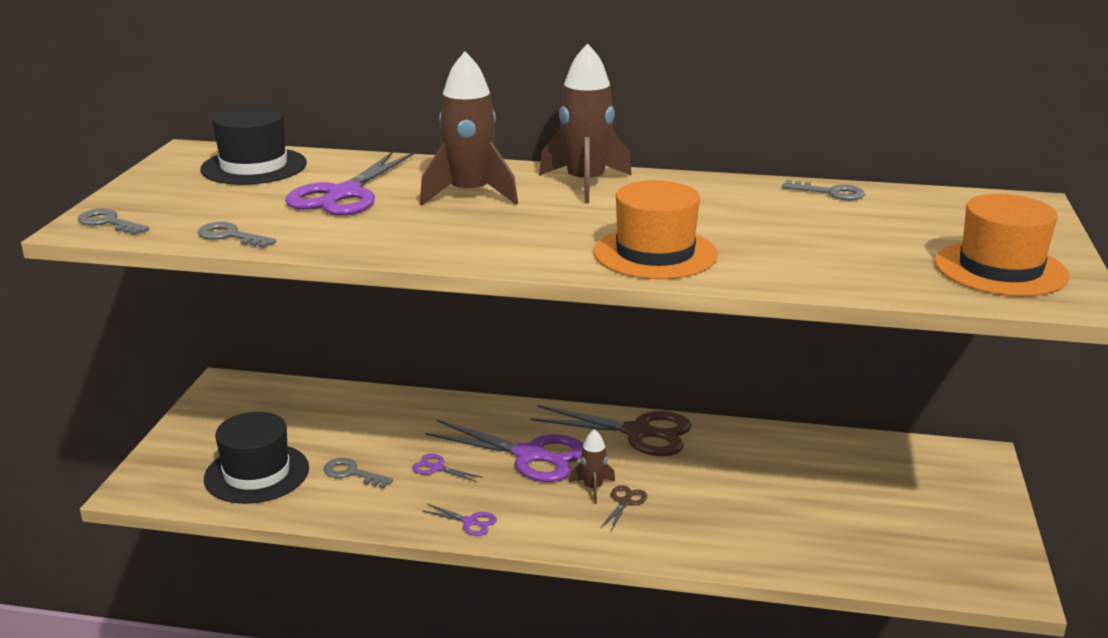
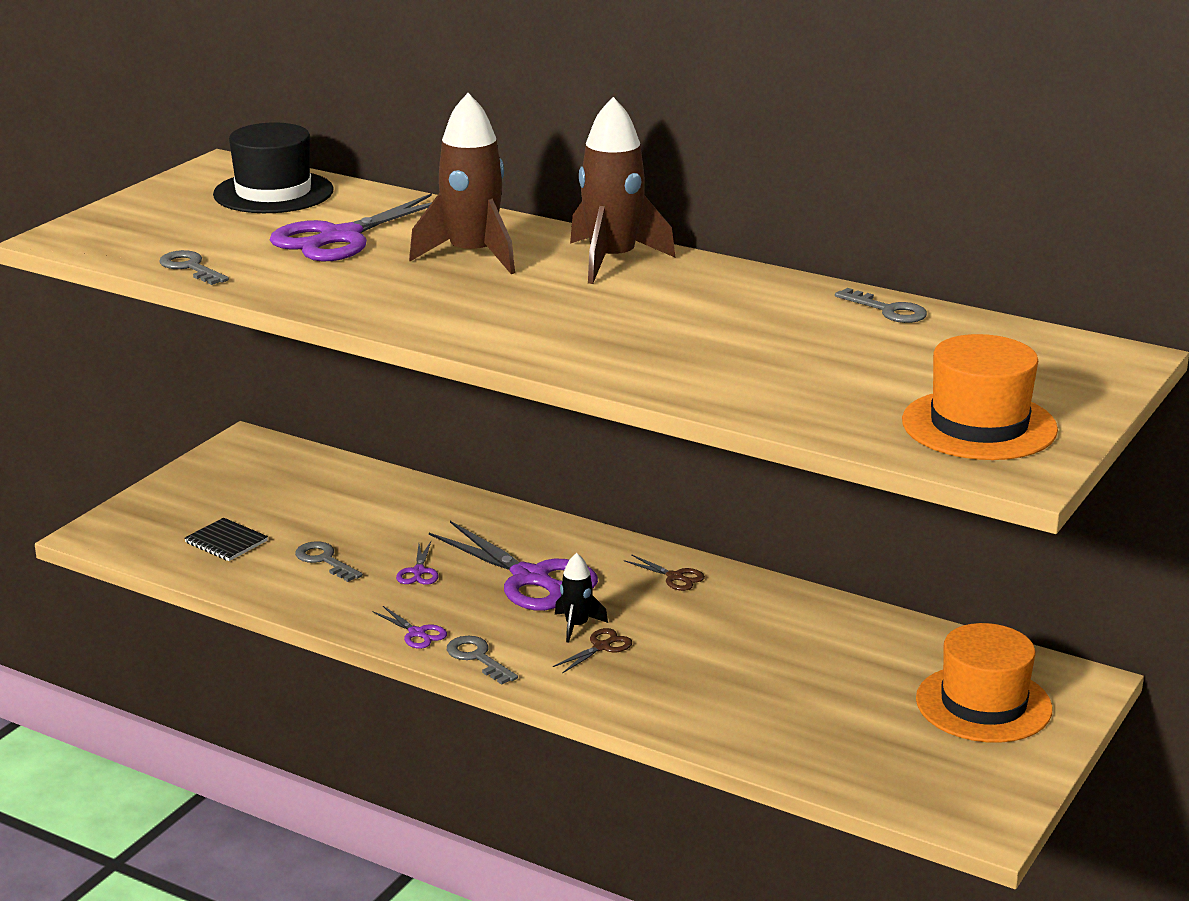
camera: 20 degrees right, 0 degrees up
(108, 222) = (85, 236): grey key -> grey key (477, 658)
(257, 473) = (226, 542): black hat -> black notebook
(436, 468) = (418, 572): purple scissors -> purple scissors turned 135 degrees counterclockwise
(593, 488) = (576, 626): brown rocket -> black rocket
(638, 432) = (675, 577): brown scissors -> brown scissors, size x0.43
(655, 253) = (606, 350): orange hat -> orange hat (983, 704)

